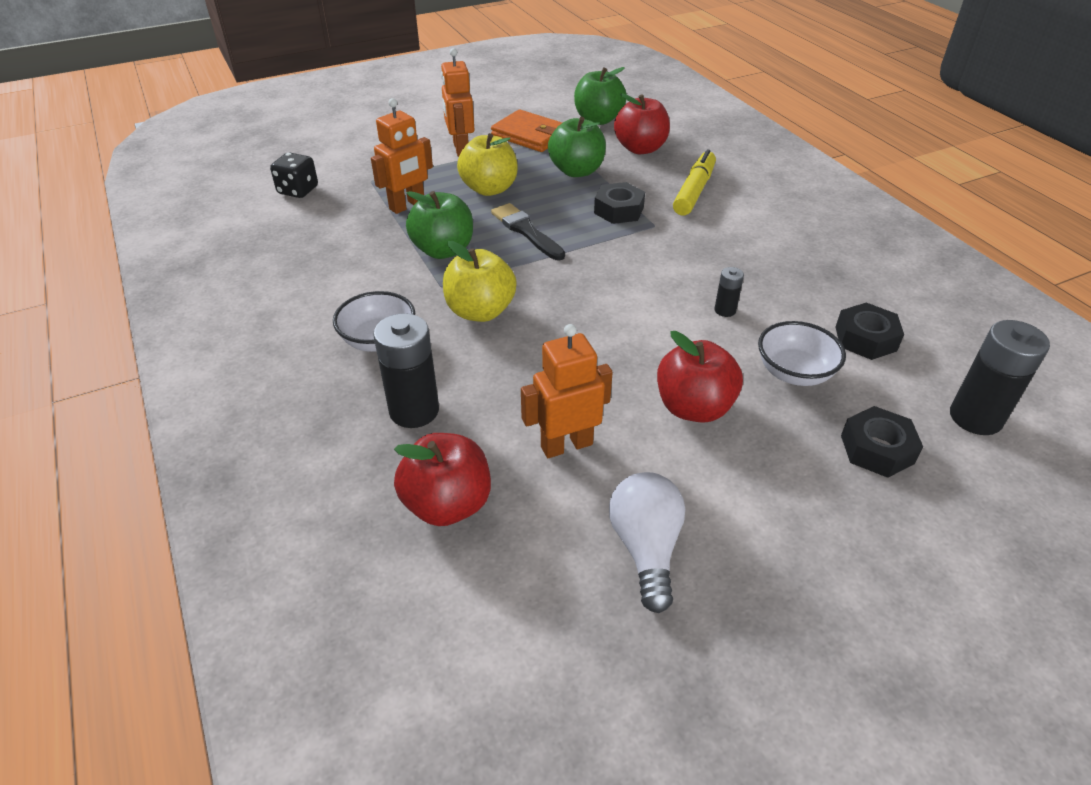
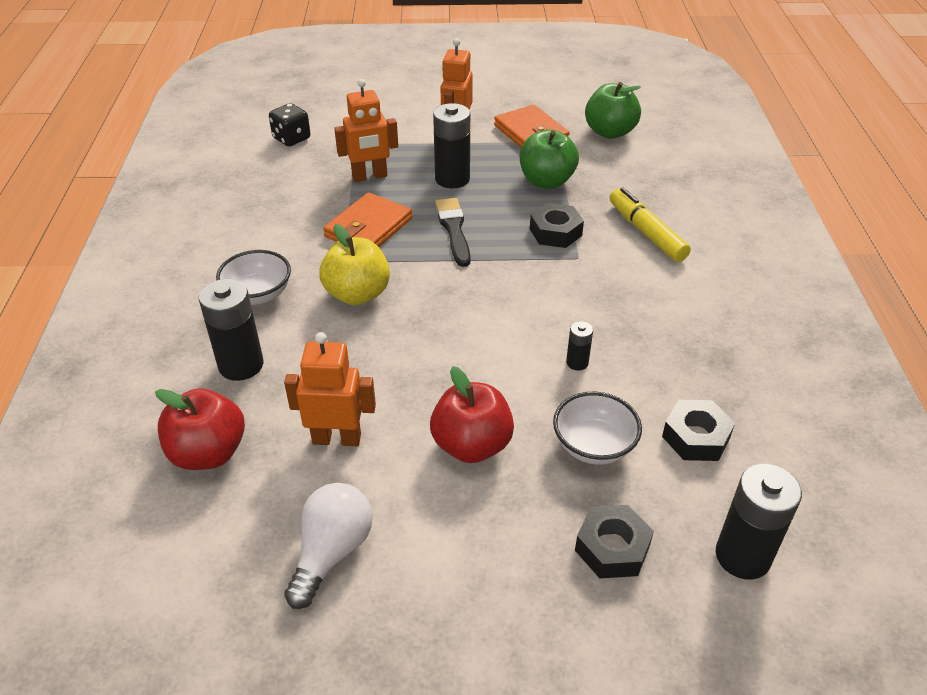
camera: 25 degrees right, 0 degrees up
(443, 250) = (368, 228): green apple -> orange wallet
(489, 189) = (452, 179): yellow apple -> black battery
(640, 148) = (628, 173): red apple -> none
(694, 191) = (646, 232): yellow marker -> yellow marker turned 75 degrees counterclockwise

